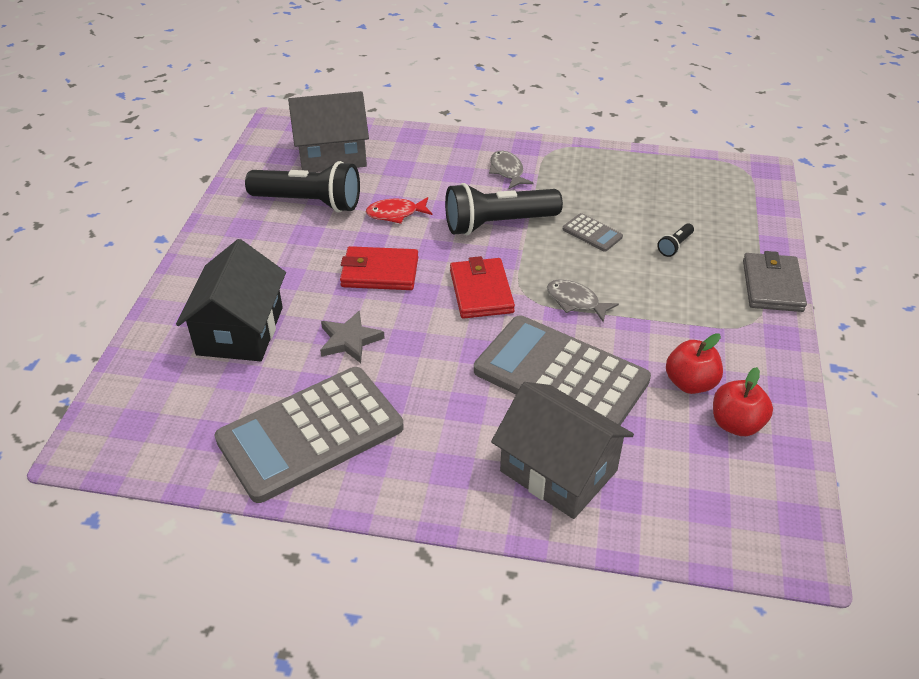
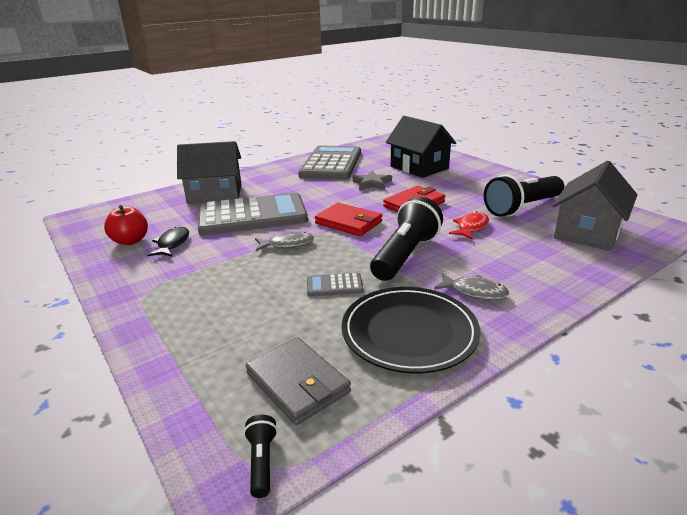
camera: 135 degrees right, 15 degrees down
(591, 176) = (409, 332): none -> black plate
(675, 246) = (257, 313): black flashlight -> black flashlight (262, 461)
(690, 383) = (172, 244): red apple -> black fish
(772, 285) = (142, 327): grey wallet -> grey wallet (297, 383)

